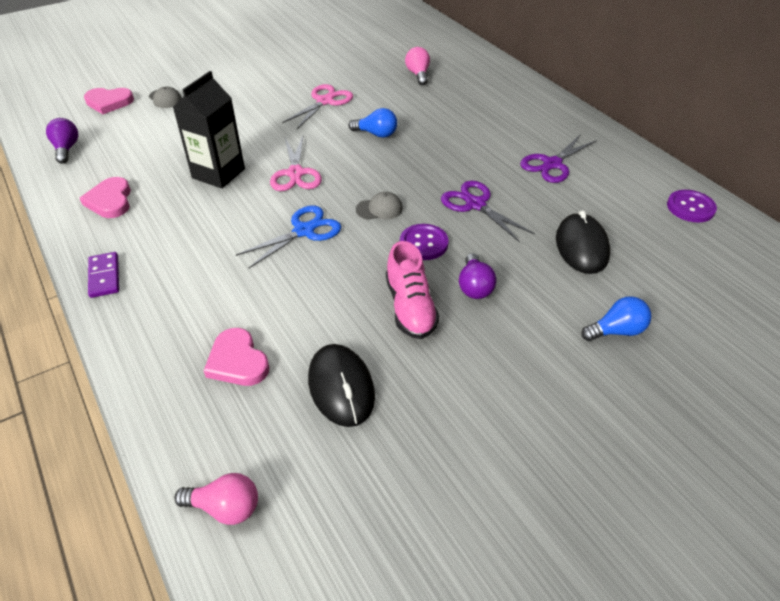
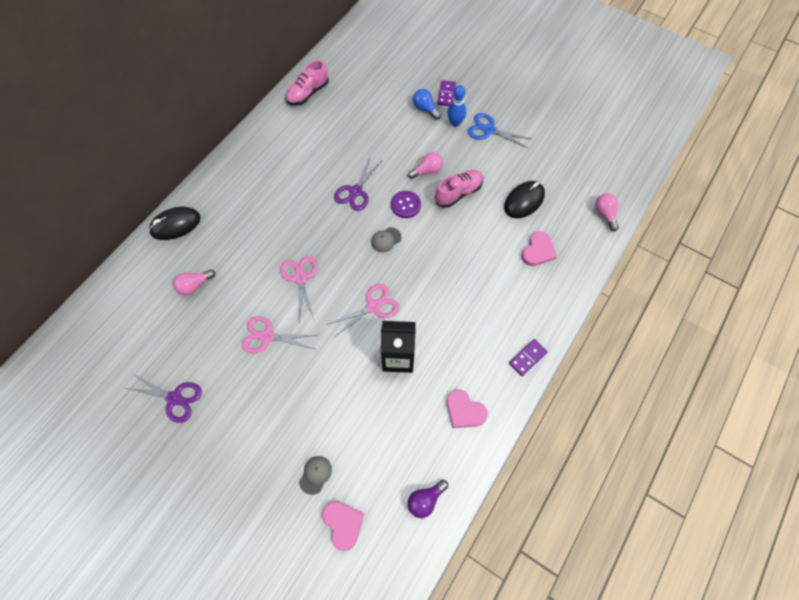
camera: 115 degrees left, 20 degrees up
(110, 201) = (464, 411): pink heart -> pink heart turned 75 degrees clockwise
(304, 231) = (428, 271): blue scissors -> blue scissors (489, 130)
(376, 134) = (300, 278): blue light bulb -> pink scissors
(379, 209) = (386, 240): grey cap -> grey cap turned 90 degrees counterclockwise
(474, 286) = (427, 171): purple light bulb -> pink light bulb
(552, 164) = (292, 164): purple scissors -> purple scissors (174, 398)
(566, 361) = (455, 123): none -> blue bowling pin
(581, 247) = (369, 133): black mouse -> black mouse (175, 225)
(647, 375) = (446, 94): none -> purple domino
(690, 207) = (308, 93): purple button -> pink shoe

